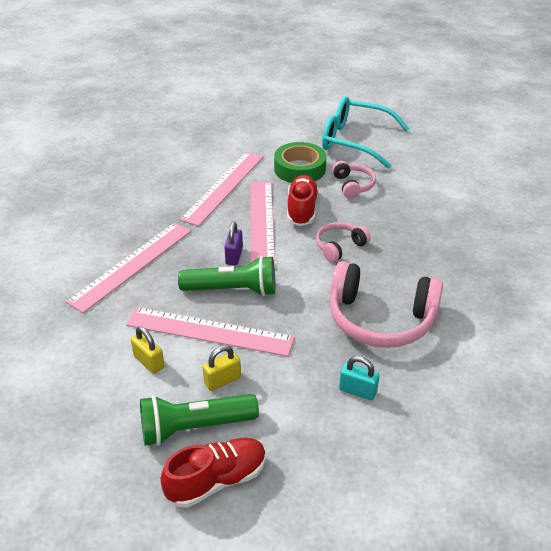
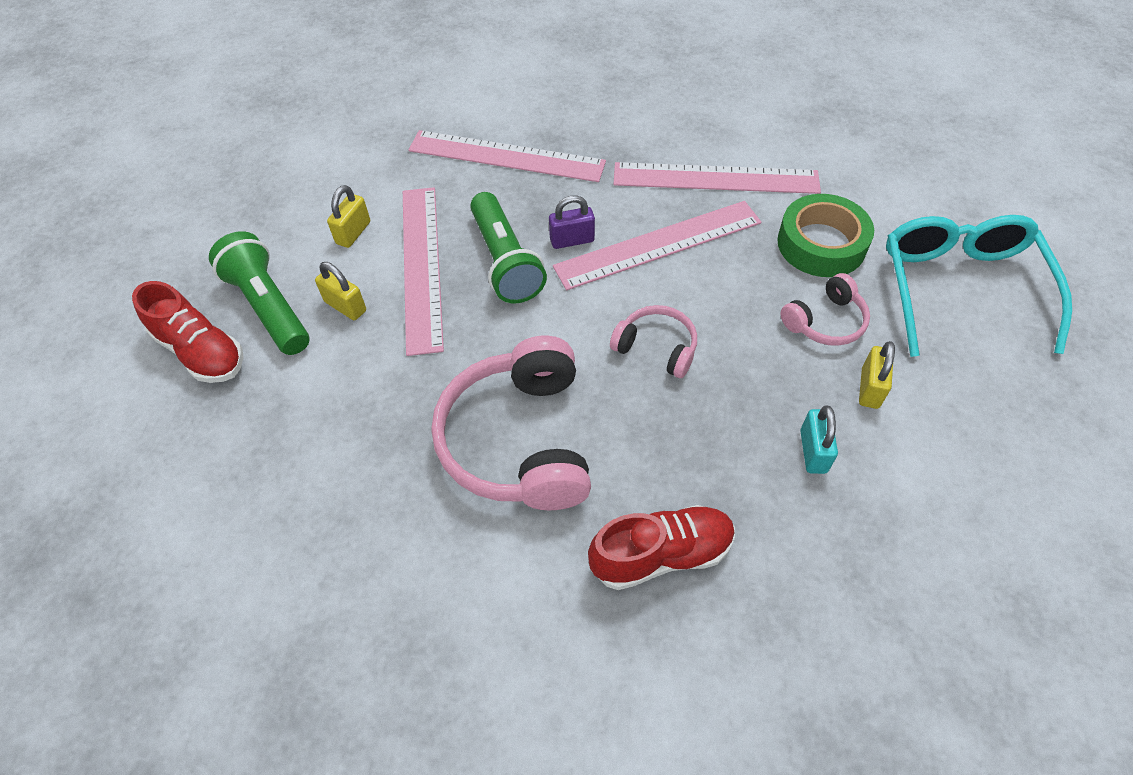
camera: 70 degrees right, 15 degrees up
(302, 209) = (718, 278): red shoe -> red shoe (661, 555)
(357, 391) = (370, 448): turquoise padlock -> turquoise padlock (813, 451)
(401, 187) = (870, 388): none -> yellow padlock

